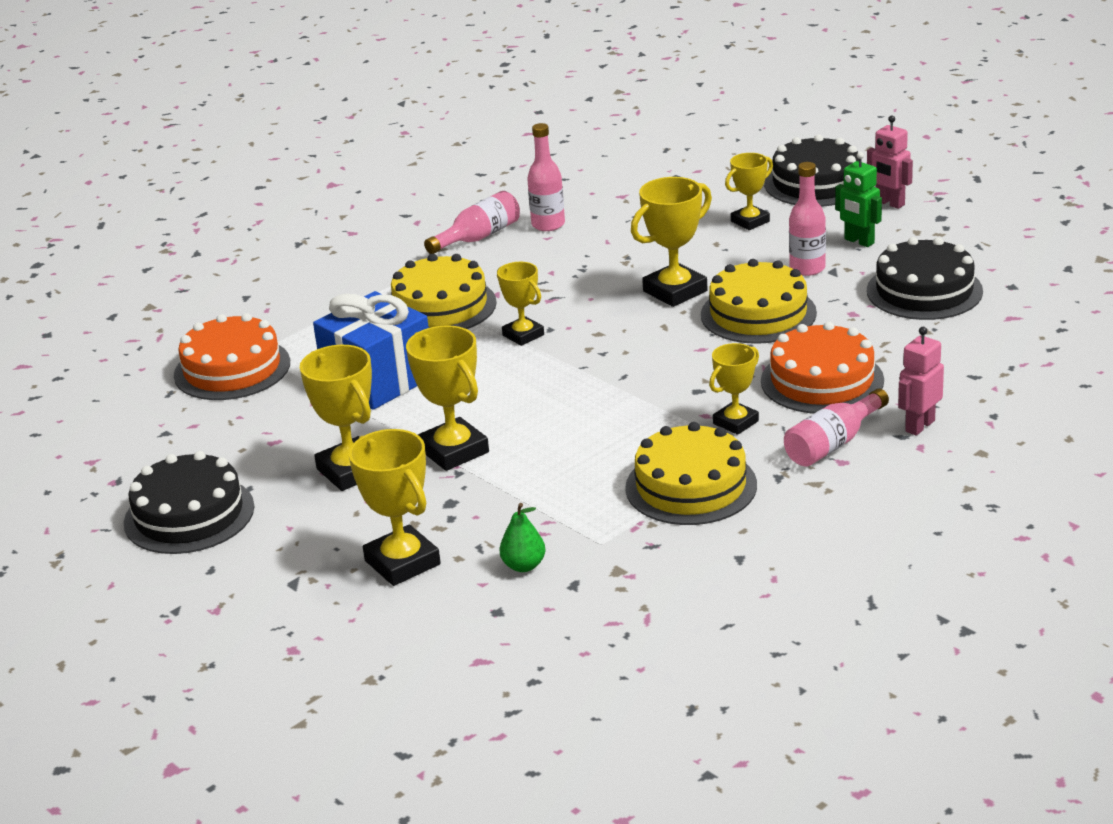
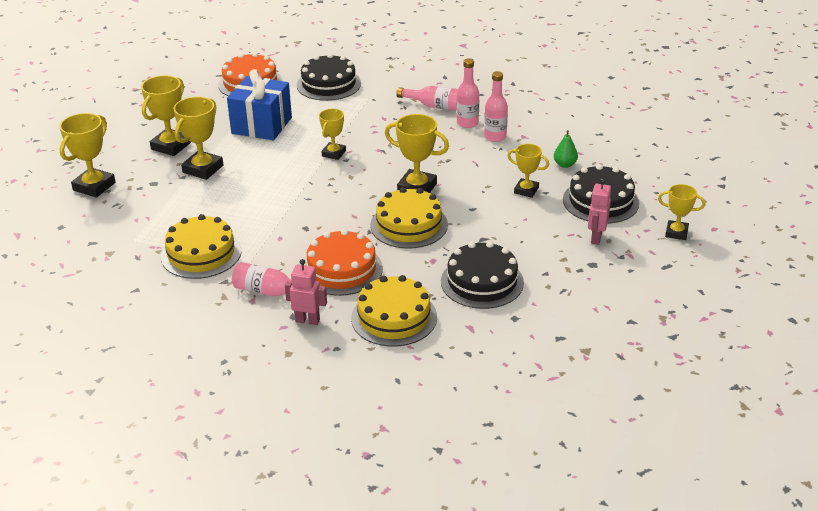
camera: 60 degrees right, 5 degrees up
(189, 515) = (114, 117): black cake -> black cake (328, 84)
(440, 306) = (349, 119): yellow cake -> yellow cake (394, 317)
(524, 566) = (103, 222): green pear -> green pear (565, 164)
(735, 422) = (277, 250): yellow trophy -> yellow trophy (676, 233)
(807, 268) = (479, 228): pink bottle -> pink bottle (495, 137)
(859, 241) = (531, 239): green robot -> none

